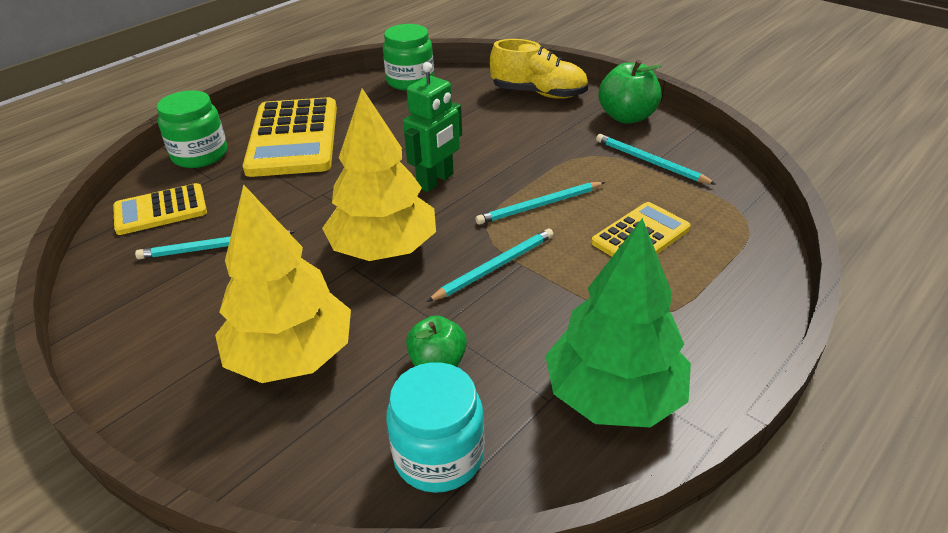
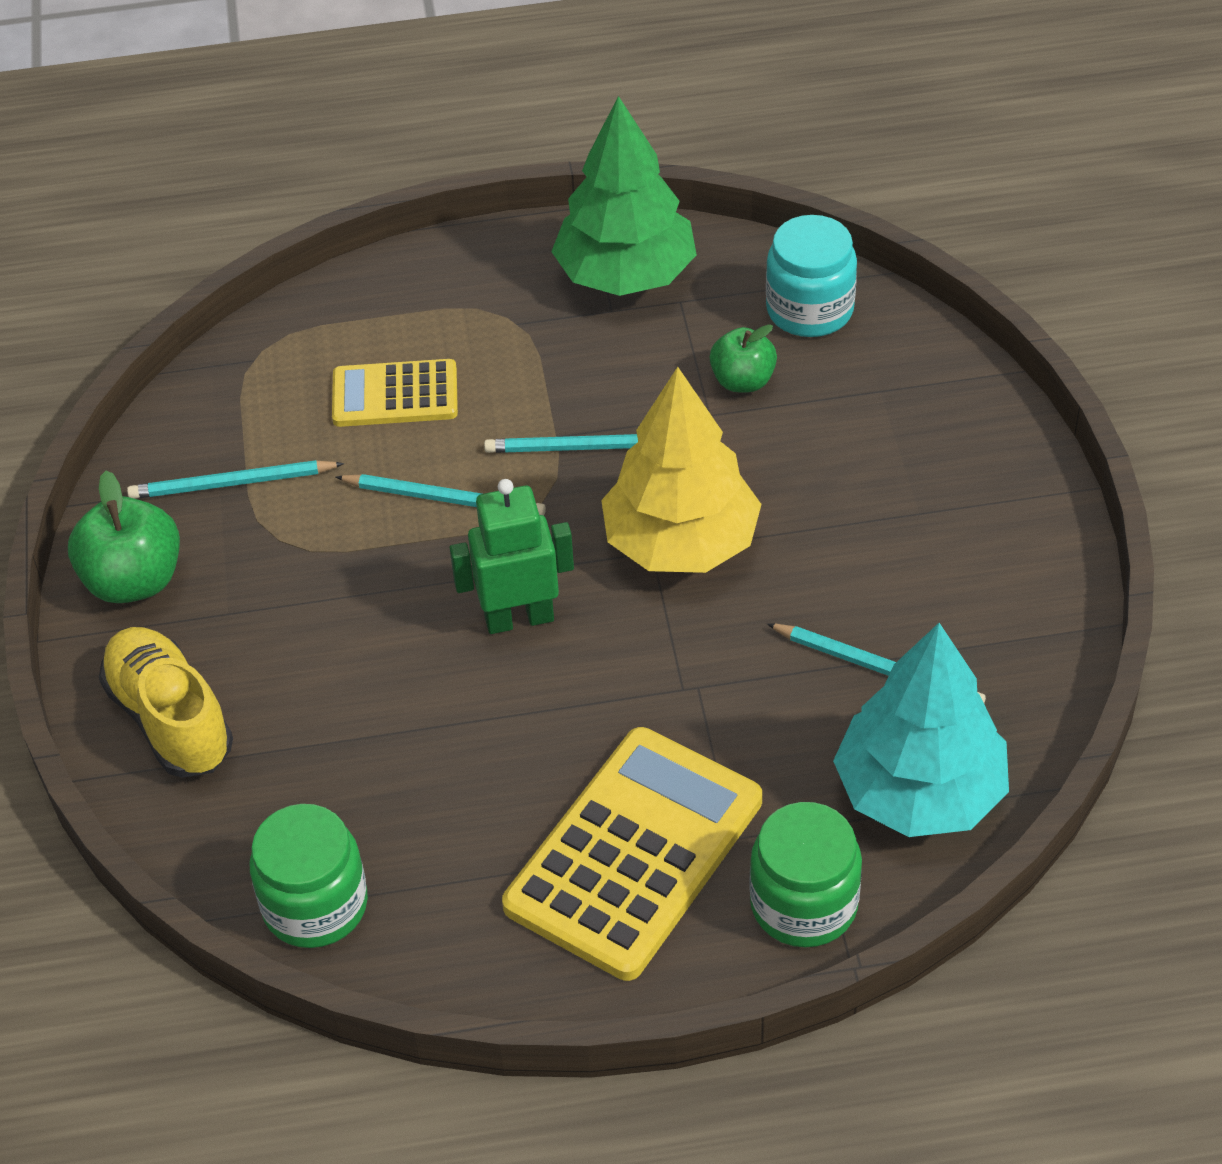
camera: 140 degrees left, 10 degrees up
(160, 210) = (919, 792): yellow calculator -> turquoise tree
(292, 356) = (873, 463): yellow tree -> none
(650, 162) = (232, 483): turquoise pencil -> turquoise pencil turned 90 degrees clockwise

